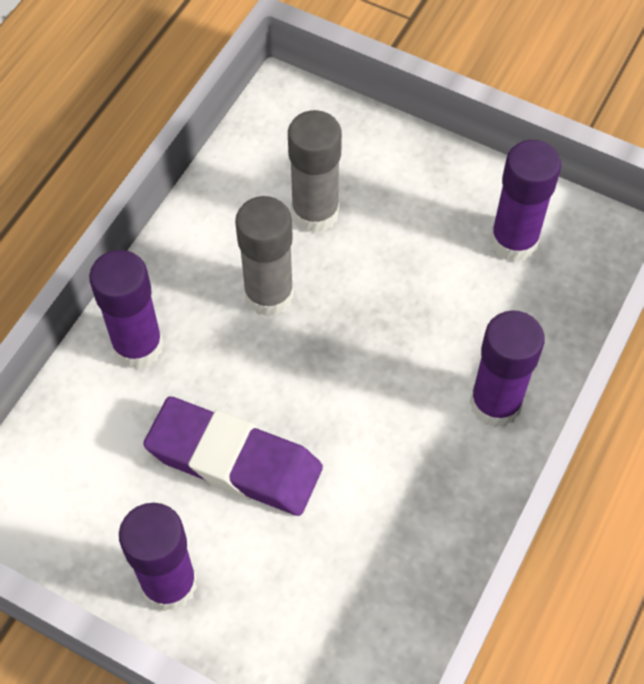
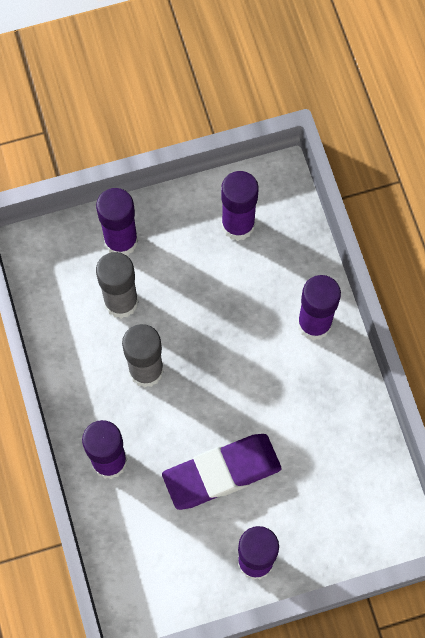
camera: 45 degrees left, 10 degrees up
(376, 160) = (121, 241): none -> purple glue stick

